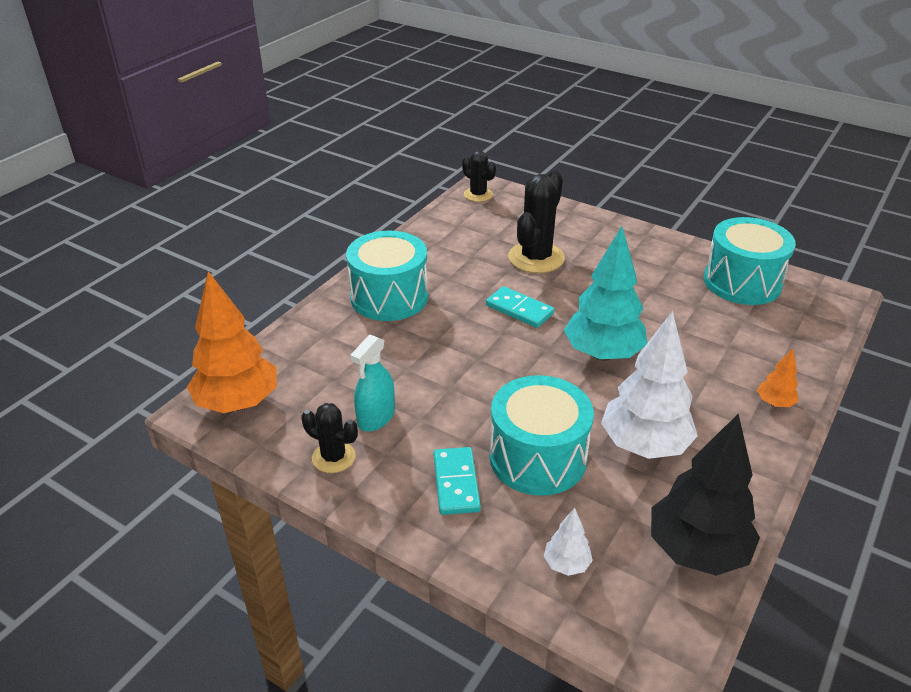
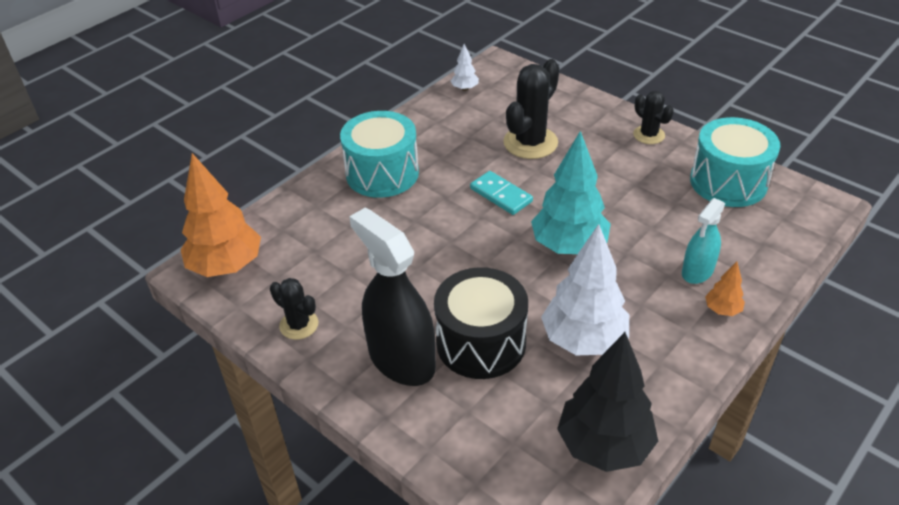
camera: 10 degrees right, 5 degrees up
(376, 417) = (344, 291): turquoise spray bottle -> turquoise spray bottle (697, 271)
(456, 483) = (401, 359): turquoise domino -> black spray bottle
(478, 194) = (491, 72): black cactus -> black cactus (649, 135)
(537, 458) = (481, 343): turquoise drum -> black drum
(566, 564) = (481, 445): white tree -> white tree (465, 88)

